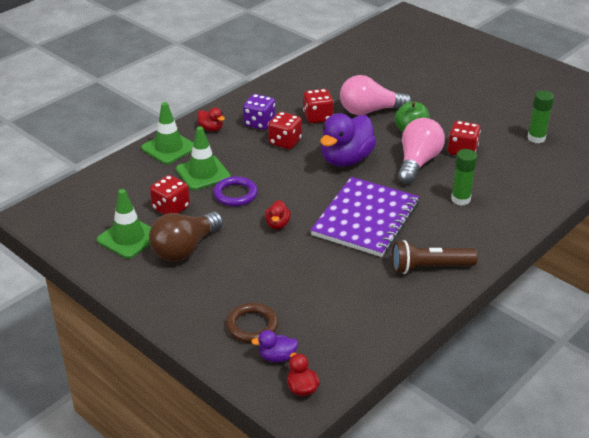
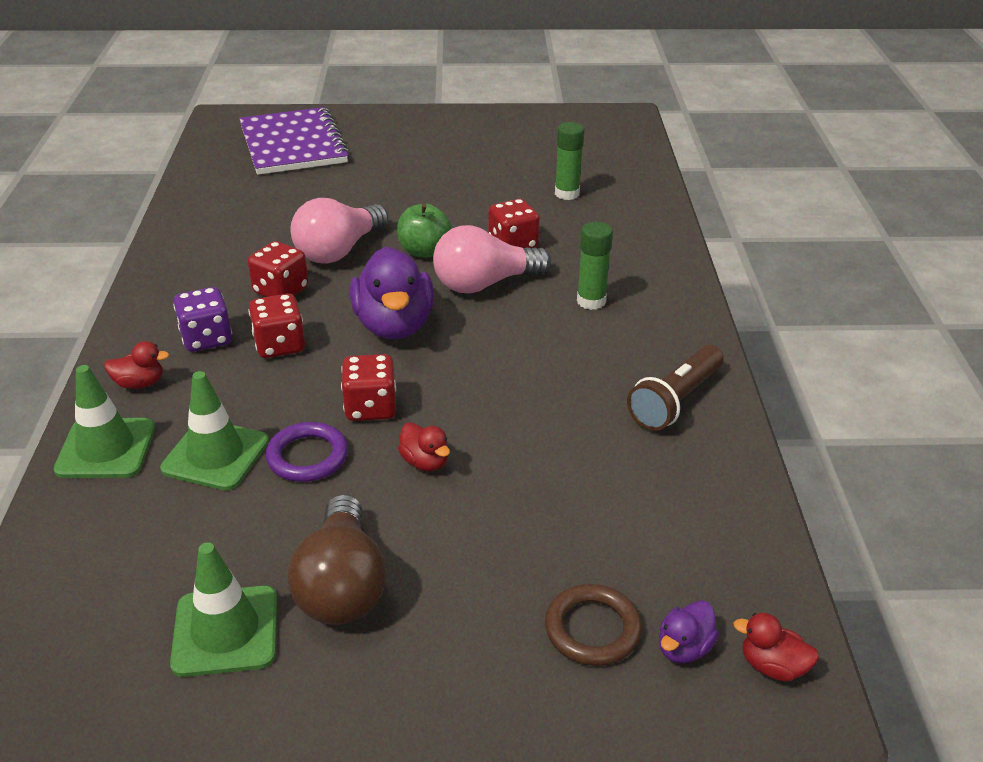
camera: 45 degrees left, 0 degrees up
(171, 208) = (234, 538): red dice -> red dice (370, 407)
(365, 219) = (523, 386): purple notebook -> purple notebook (293, 144)
(417, 162) = (484, 284): pink light bulb -> pink light bulb turned 90 degrees counterclockwise

